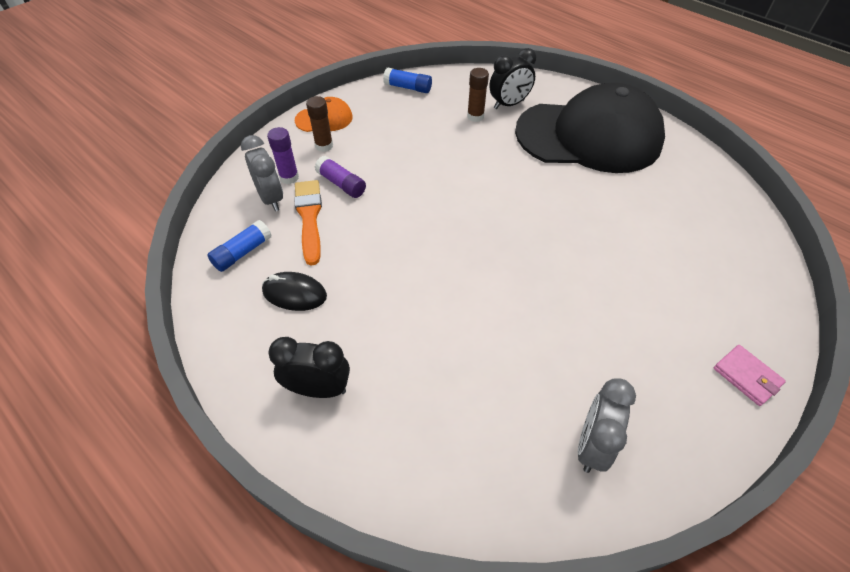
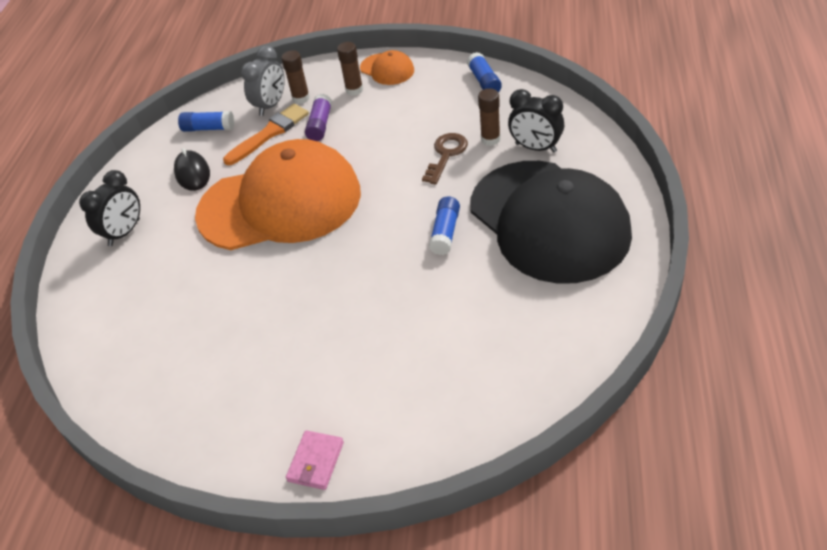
camera: 60 degrees right, 5 degrees down
(289, 177) = (301, 98): purple glue stick -> brown glue stick
(318, 389) = (124, 232): black clock -> black clock turned 60 degrees clockwise
(413, 254) = (280, 203): none -> orange cap
(466, 143) = (446, 155): none -> brown key
(551, 184) = (445, 232): none -> blue glue stick
(591, 445) = (174, 390): grey clock -> none

